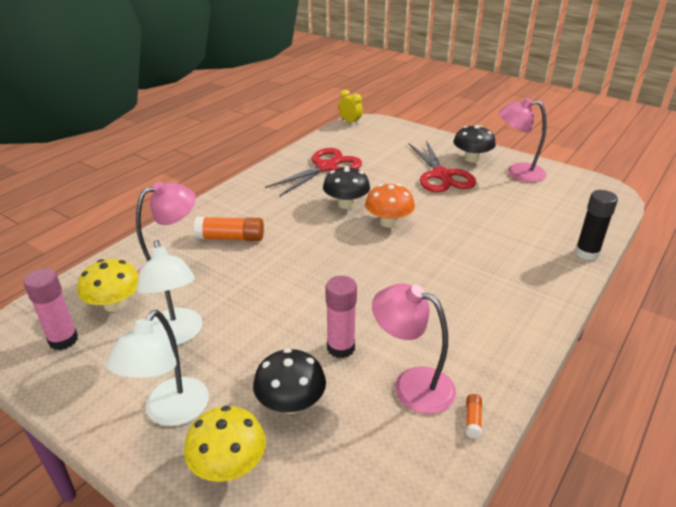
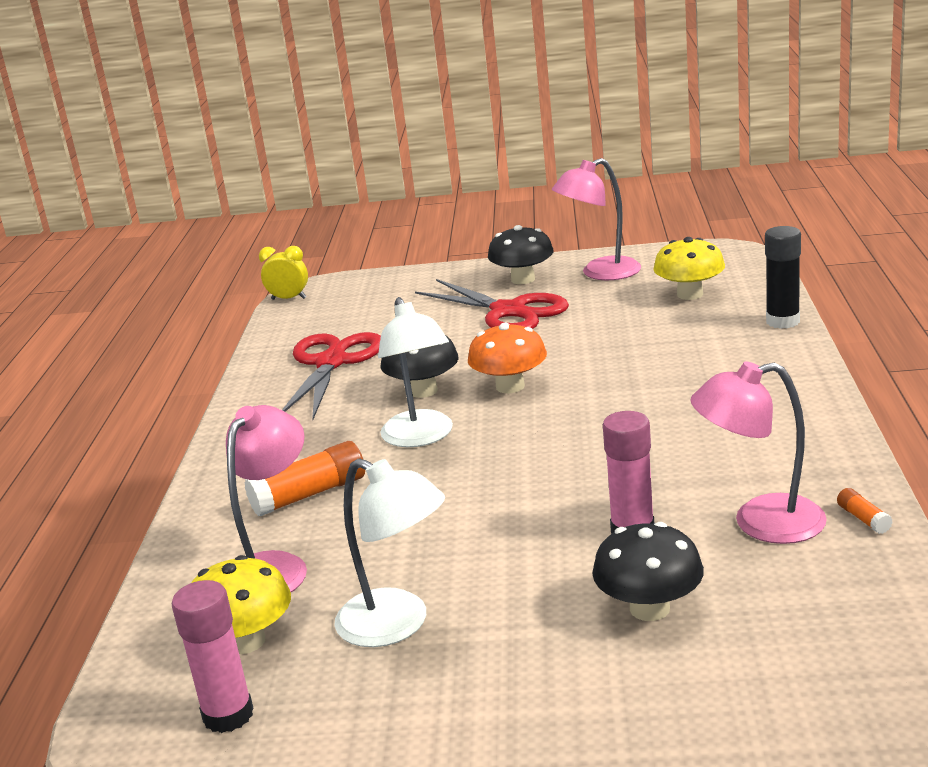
camera: 30 degrees left, 10 degrees down
(170, 412) = (512, 697): white lamp -> white lamp (421, 437)
(229, 465) = (661, 698): yellow mushroom -> yellow mushroom (690, 294)

